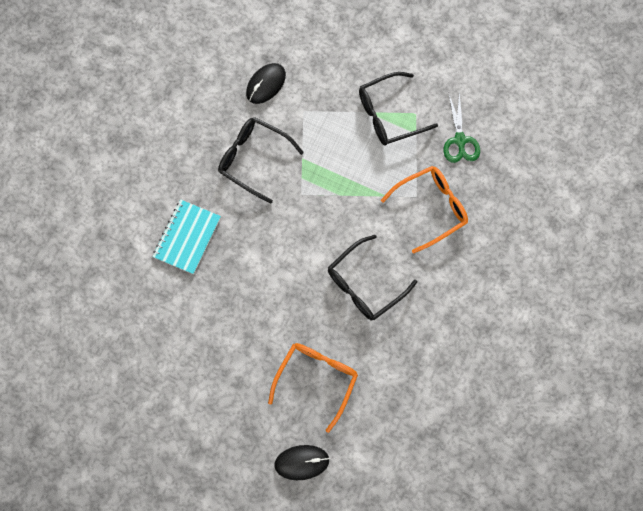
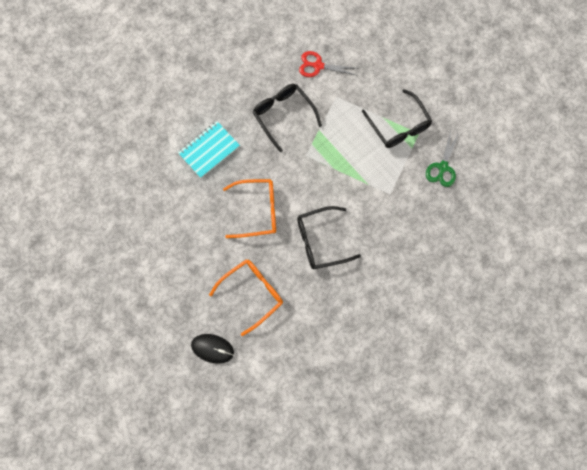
camera: 25 degrees right, 0 degrees up
(266, 84) = (318, 66): black mouse -> red scissors
(389, 114) = (398, 126): black glasses -> black glasses turned 120 degrees counterclockwise
(431, 208) = (396, 207): orange glasses -> orange glasses (257, 210)

